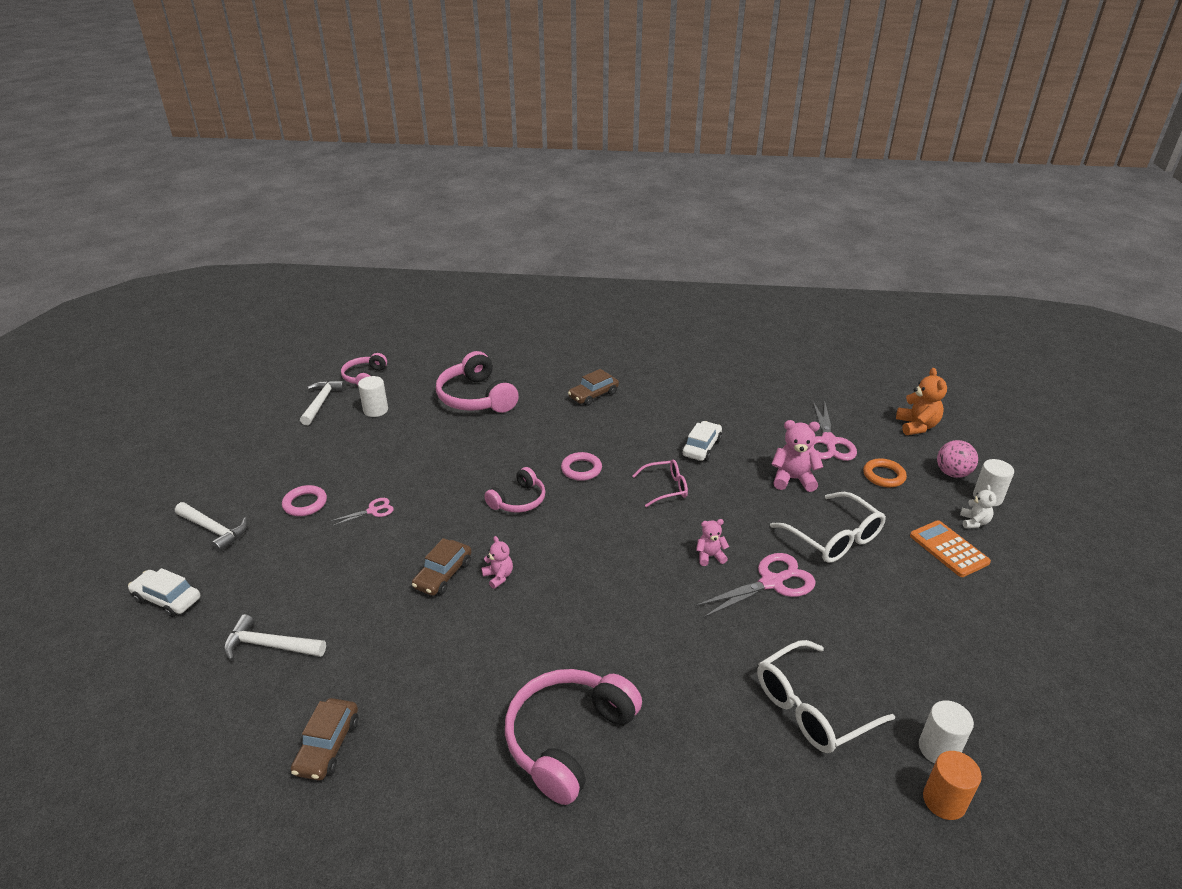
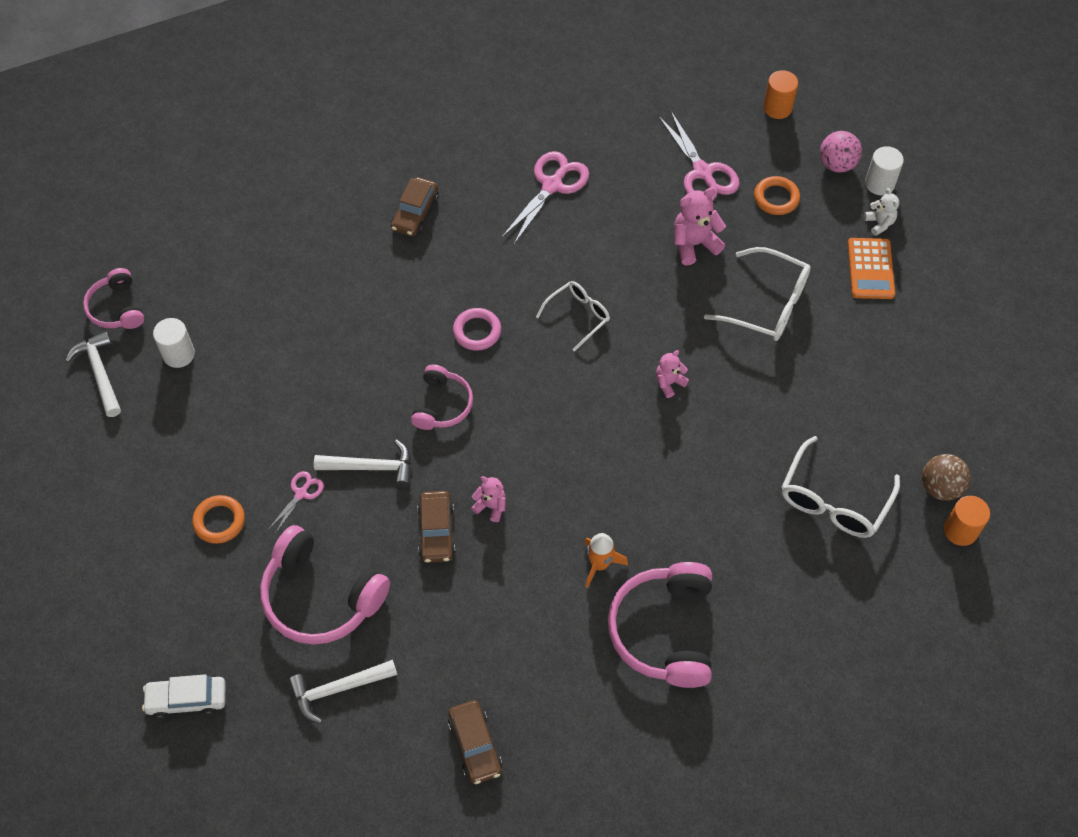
camera: 30 degrees left, 25 degrees up
(214, 530) = (151, 602): white hammer -> white hammer (371, 467)
(305, 503) = (219, 521): pink ring -> orange ring
(476, 397) = (283, 278): pink headphones -> pink headphones (321, 596)
(552, 657) = (599, 564): none -> orange rocket
(666, 488) = (578, 316): pink glasses -> white glasses
(701, 447) = (581, 241): white car -> none
(771, 583) = (739, 386): pink scissors -> pink scissors (552, 185)
(917, 426) = (777, 108): orange teddy bear -> orange cylinder
(938, 749) = (940, 487): white cylinder -> brown ball
(948, 549) = (870, 269): orange calculator -> orange calculator turned 120 degrees counterclockwise

